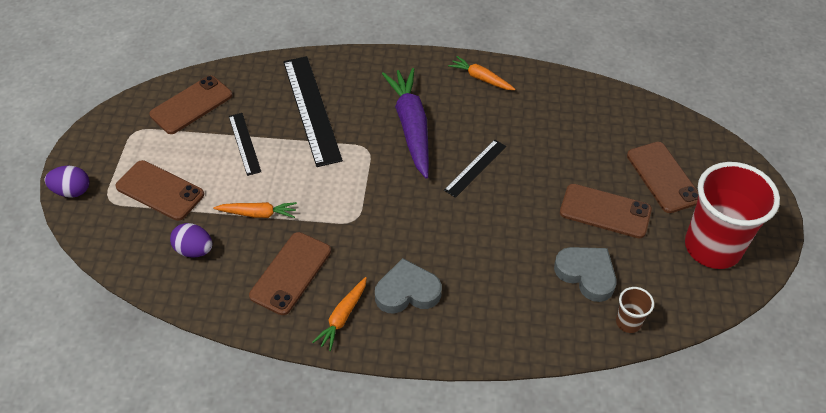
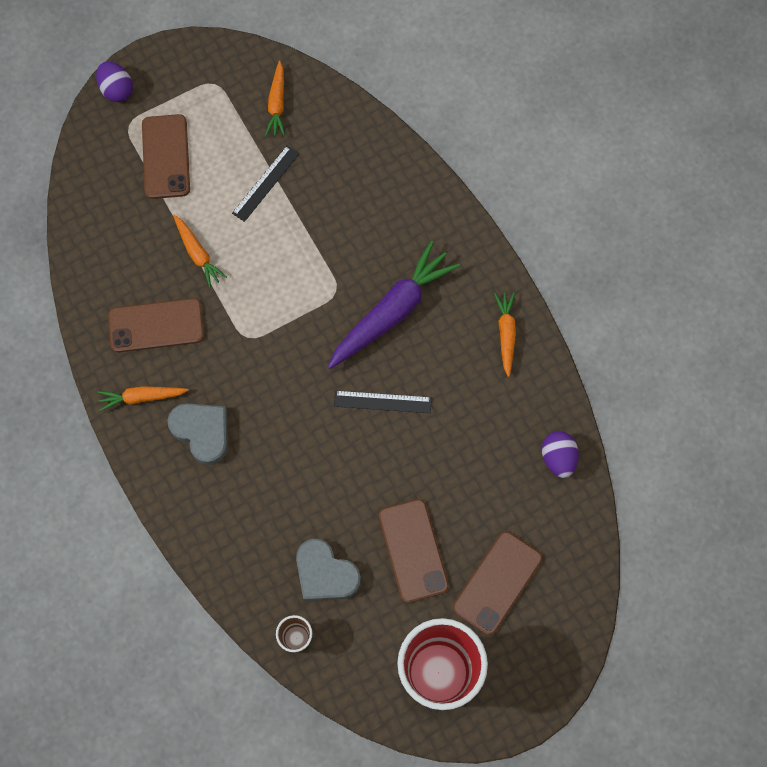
camera: 55 degrees right, 20 degrees up
(191, 105) = (277, 104): brown phone -> orange carrot
(194, 250) = (126, 233): purple egg -> purple egg (558, 458)
(312, 109) = (348, 209): black ruler -> none
(586, 274) = (325, 574): grey heart -> grey heart turned 120 degrees clockwise

